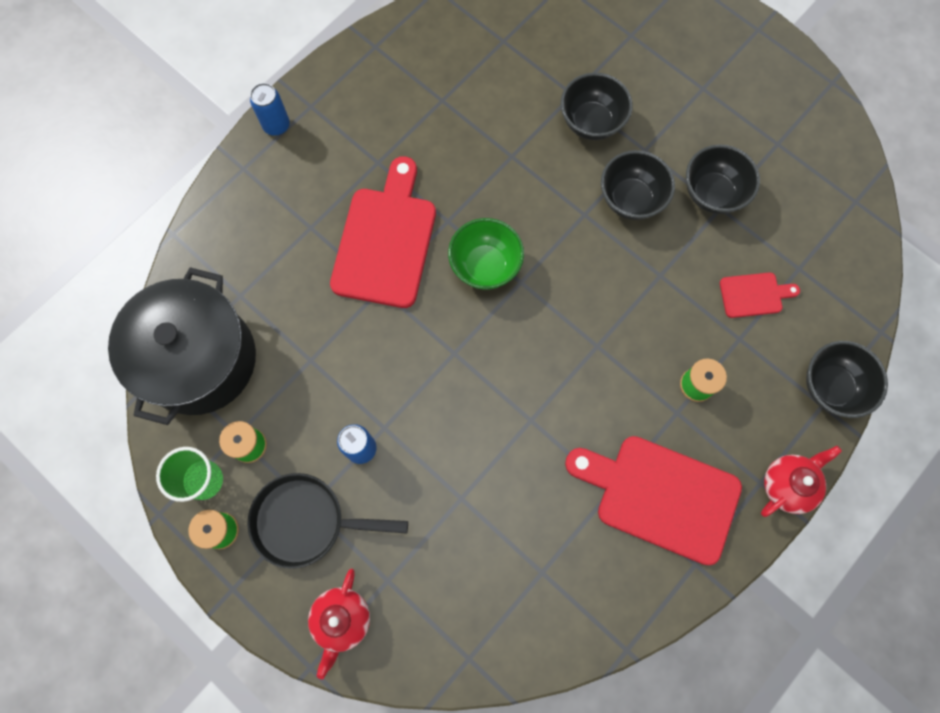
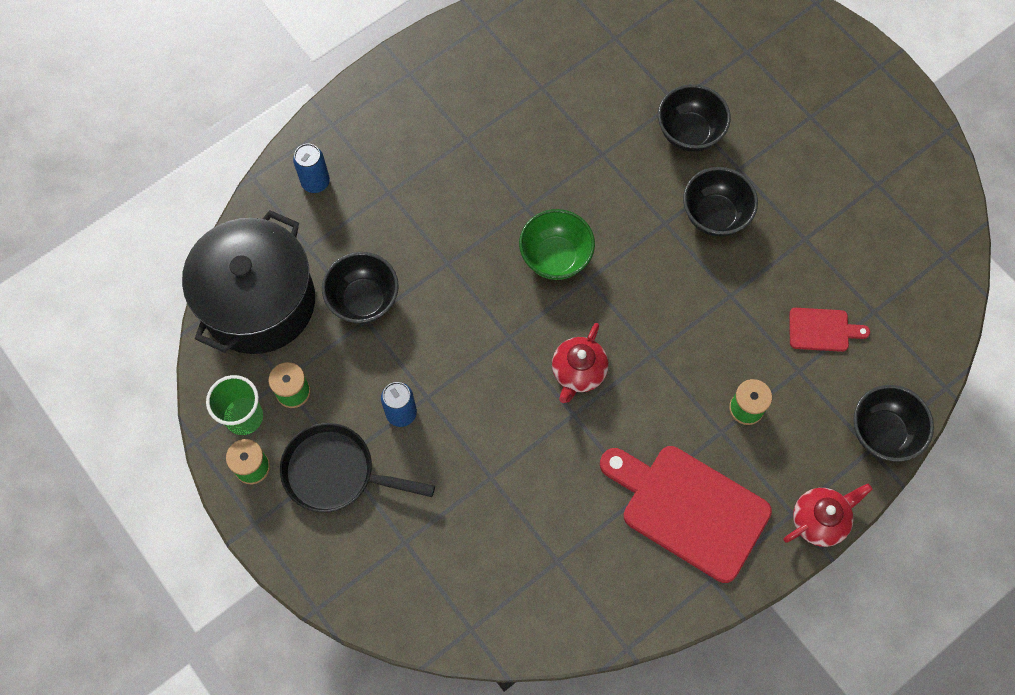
camera: 10 degrees right, 5 degrees down
(276, 125) = (372, 87): blue can -> blue can (315, 182)
(342, 620) = (354, 571): red teapot -> red teapot (578, 372)
(385, 241) = (460, 217): red cutting board -> none
(712, 193) = (799, 223): black bowl -> black bowl (364, 300)

